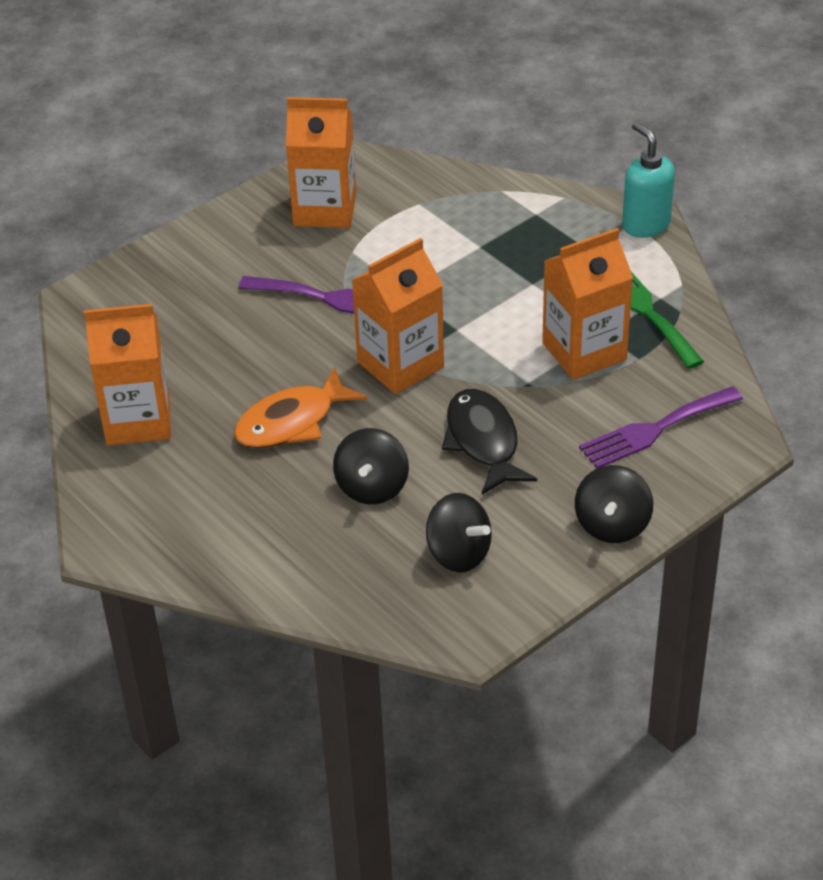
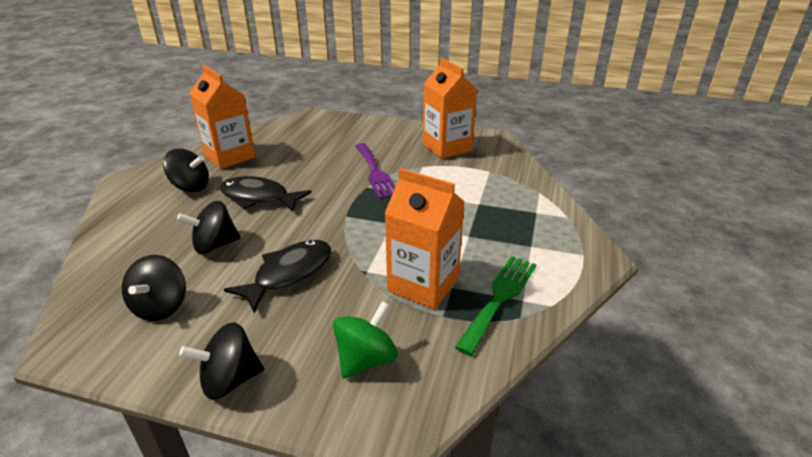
camera: 55 degrees right, 10 degrees down
(197, 479) = (190, 187): none -> black spinning top
(292, 422) = (258, 198): orange fish -> black fish
(400, 364) = (340, 215): orange carton -> none
(645, 225) = (590, 261): turquoise soap dispenser -> none
(655, 429) = (366, 359): purple fork -> green spinning top

